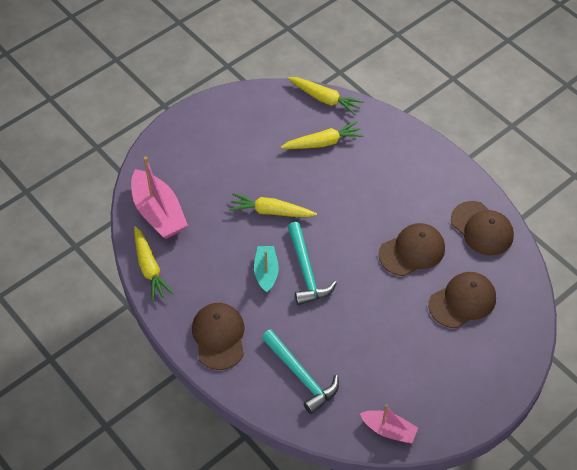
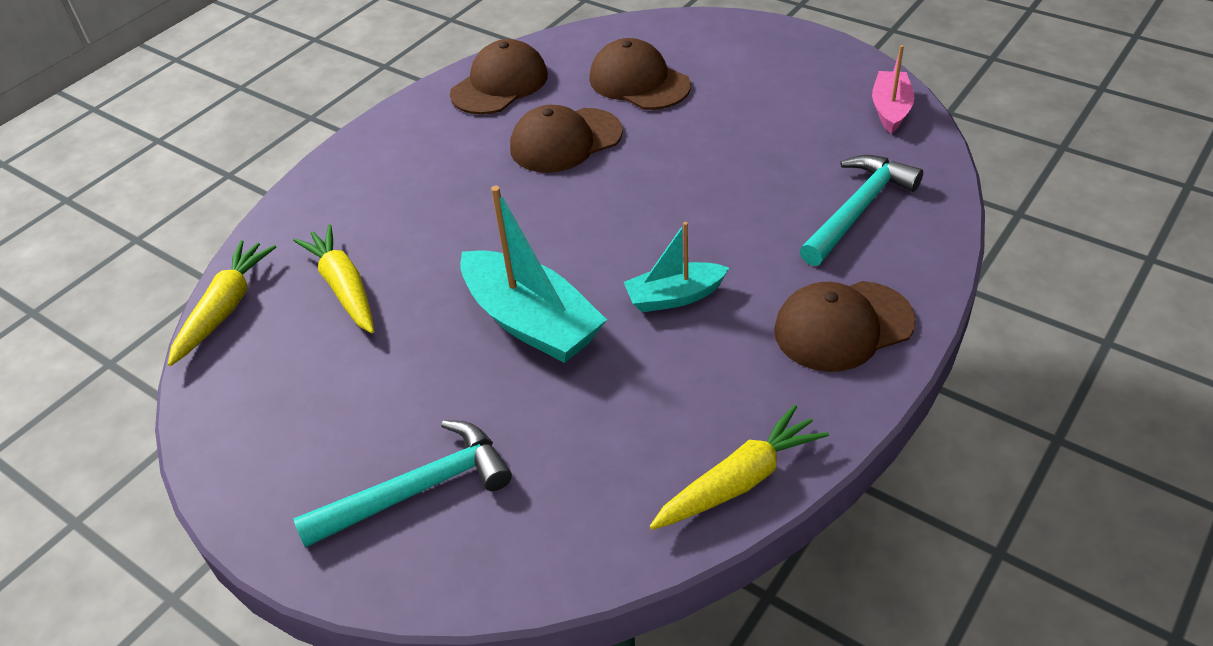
camera: 100 degrees left, 10 degrees down
(158, 213) = (587, 509): pink boat -> none
(271, 211) = (531, 322): yellow carrot -> turquoise boat
(306, 271) = (651, 247): turquoise hammer -> turquoise hammer (418, 490)
(412, 251) = (565, 141): brown cap -> brown cap turned 75 degrees counterclockwise

